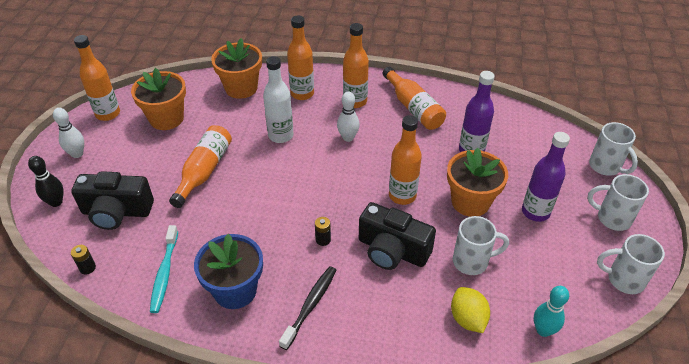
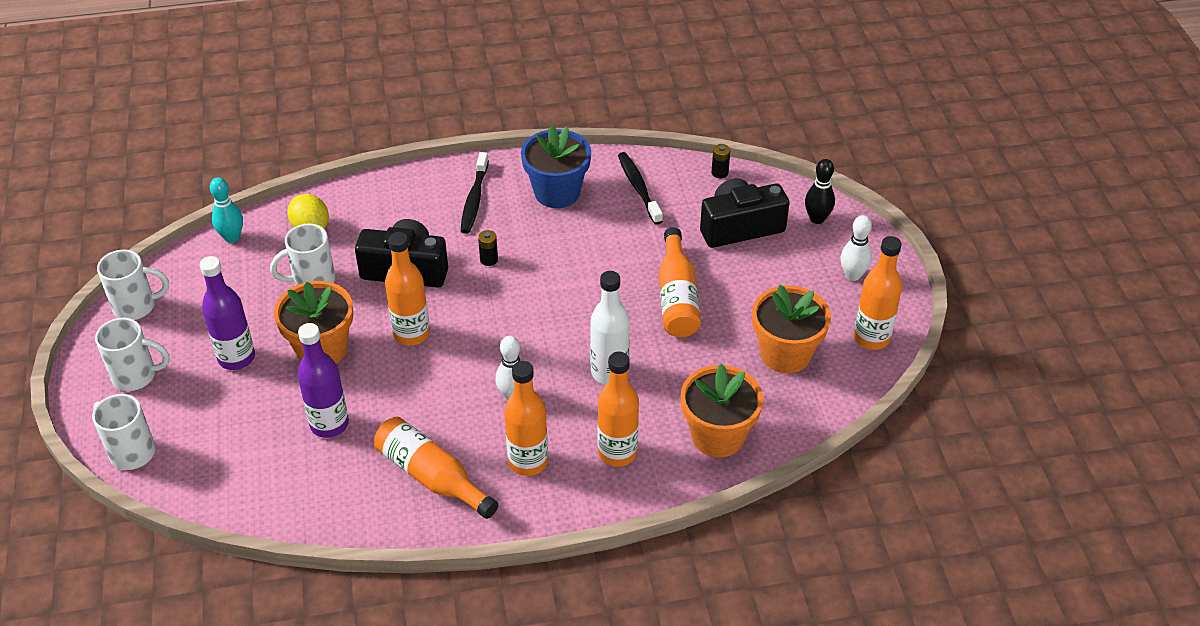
camera: 160 degrees right, 0 degrees up
(164, 273) = (639, 188): turquoise toothbrush -> black toothbrush

